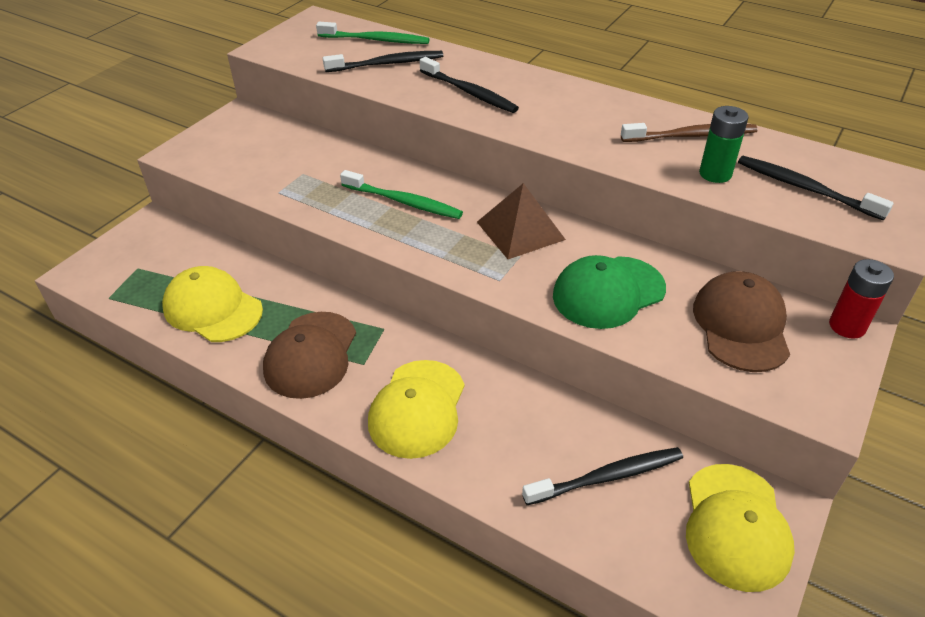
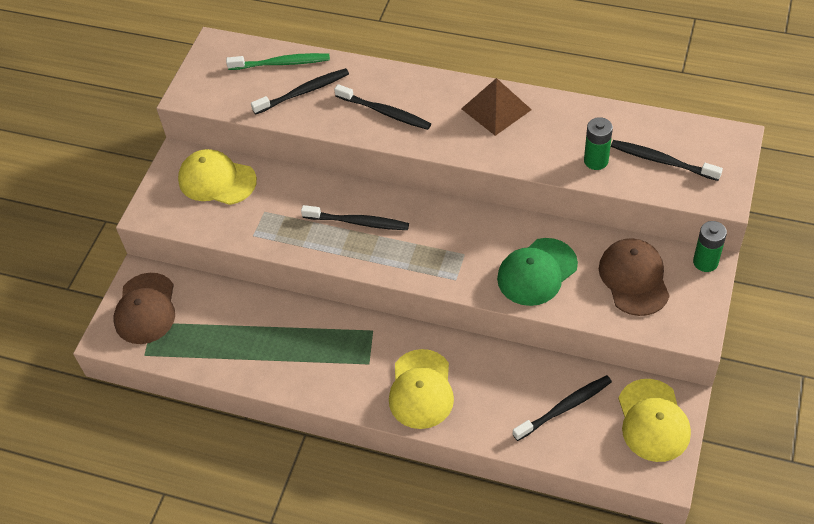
camera: 10 degrees left, 10 degrees up
(213, 309) = (233, 345): yellow cap -> yellow cap (217, 180)
(311, 355) = (327, 365): brown cap -> brown cap (145, 309)
(403, 202) = (358, 222): green toothbrush -> black toothbrush
(520, 230) = (458, 230): brown pyramid -> brown pyramid (496, 109)
(691, 136) = (572, 124): brown toothbrush -> none
(847, 326) = (705, 262): red battery -> green battery

